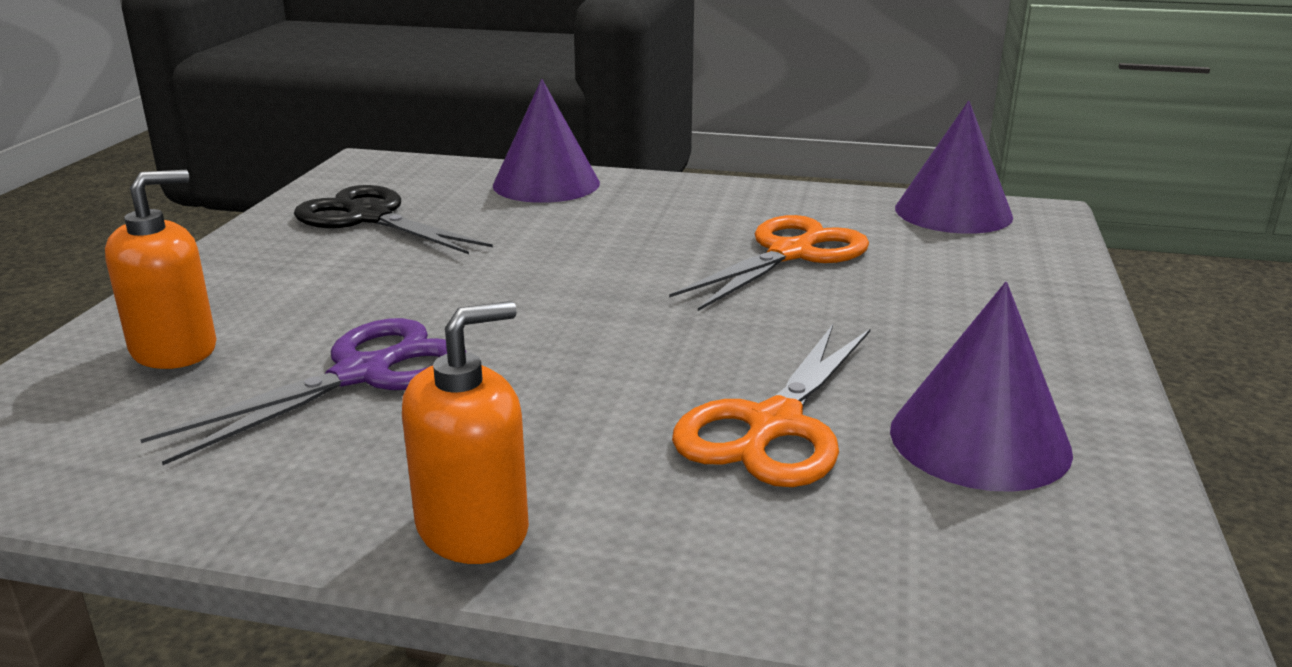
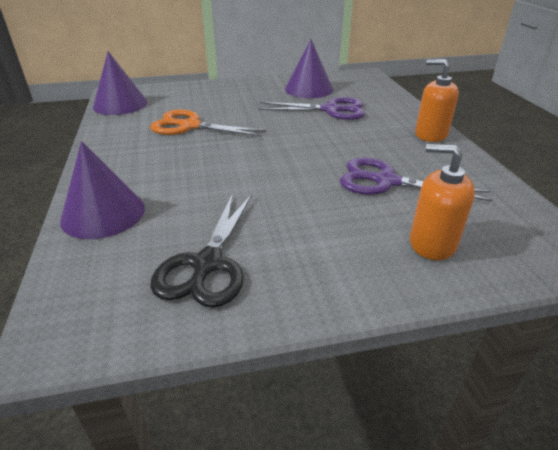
camera: 115 degrees left, 10 degrees up
(774, 425) = (330, 110): orange scissors -> purple scissors

